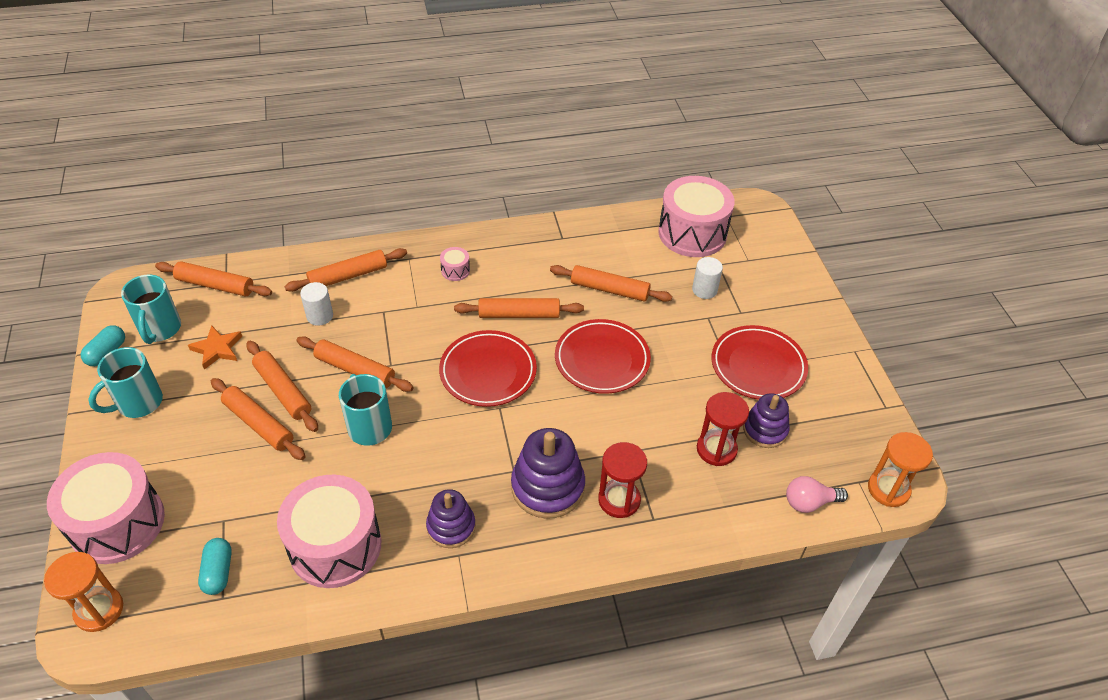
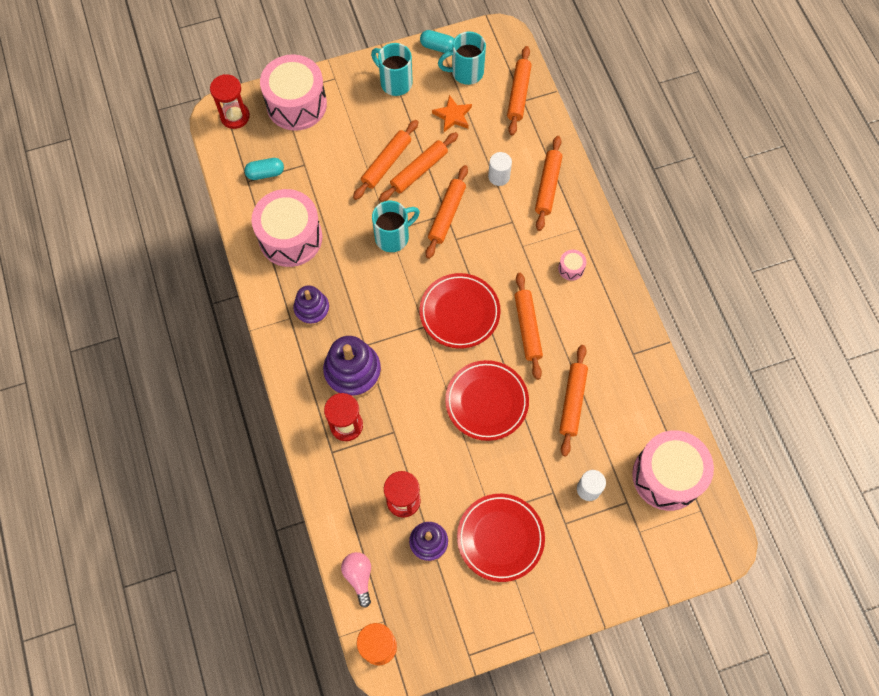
camera: 85 degrees right, 20 degrees up
(99, 610) = (235, 116): orange hourglass -> red hourglass
(348, 276) = (548, 186): orange rolling pin -> orange rolling pin turned 45 degrees clockwise

